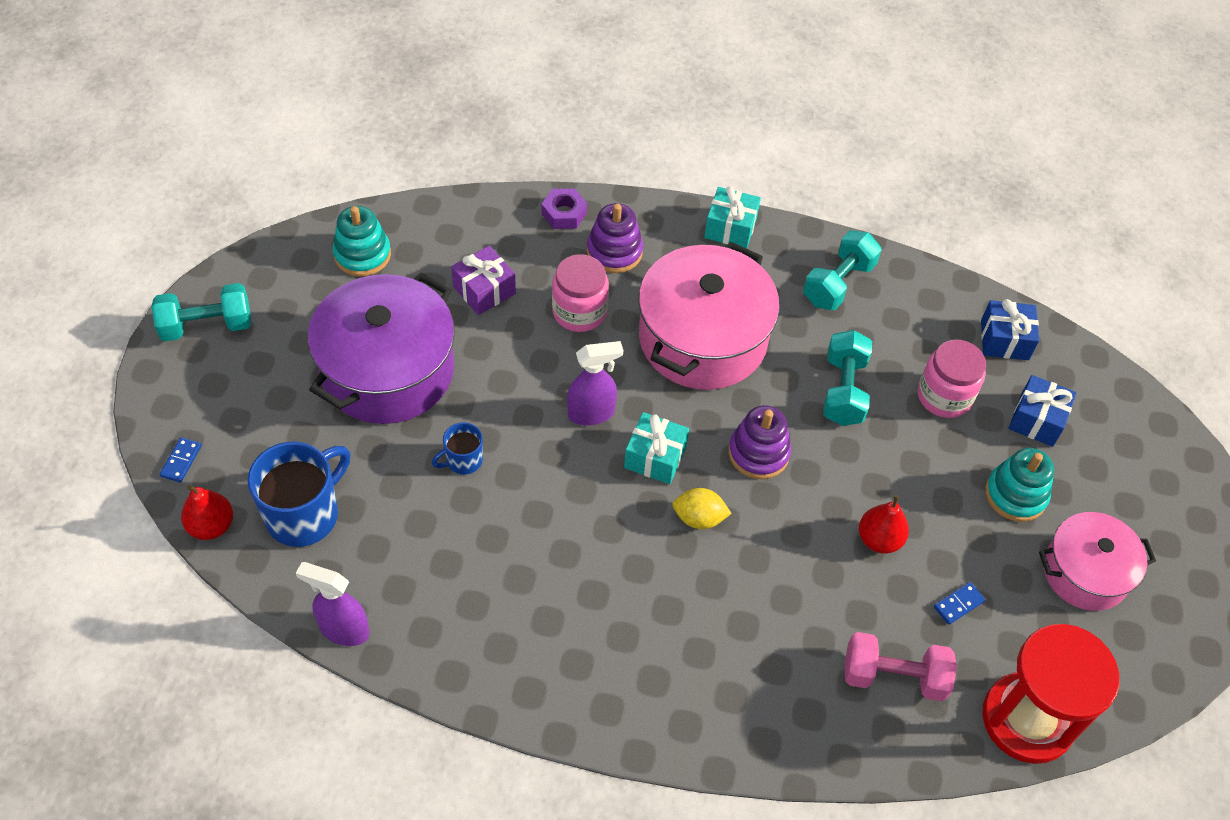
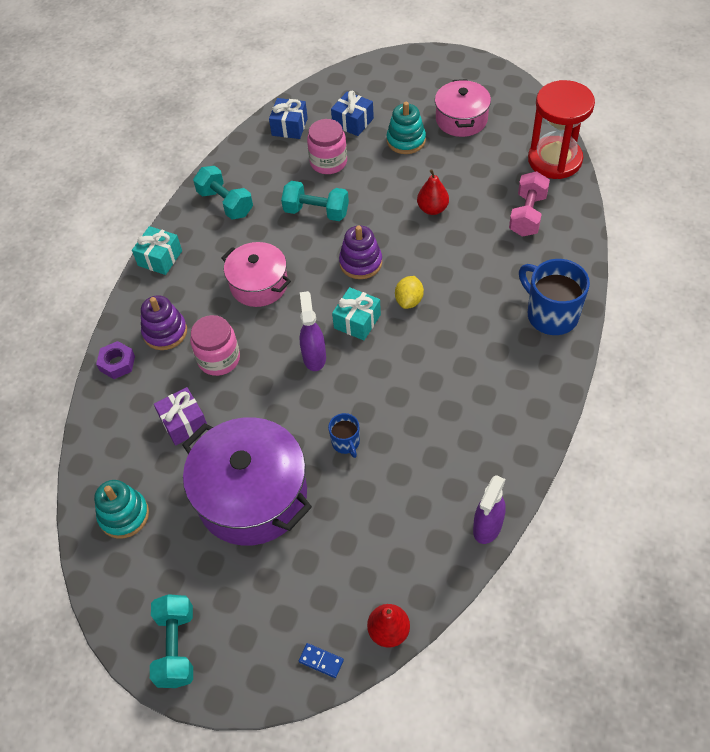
camera: 75 degrees left, 0 degrees up
(304, 514) = (384, 558): blue mug -> blue mug (551, 315)
(702, 338) = (259, 284): pink pot -> pink pot, size x0.61
(958, 604) = (480, 178): blue domino -> none

